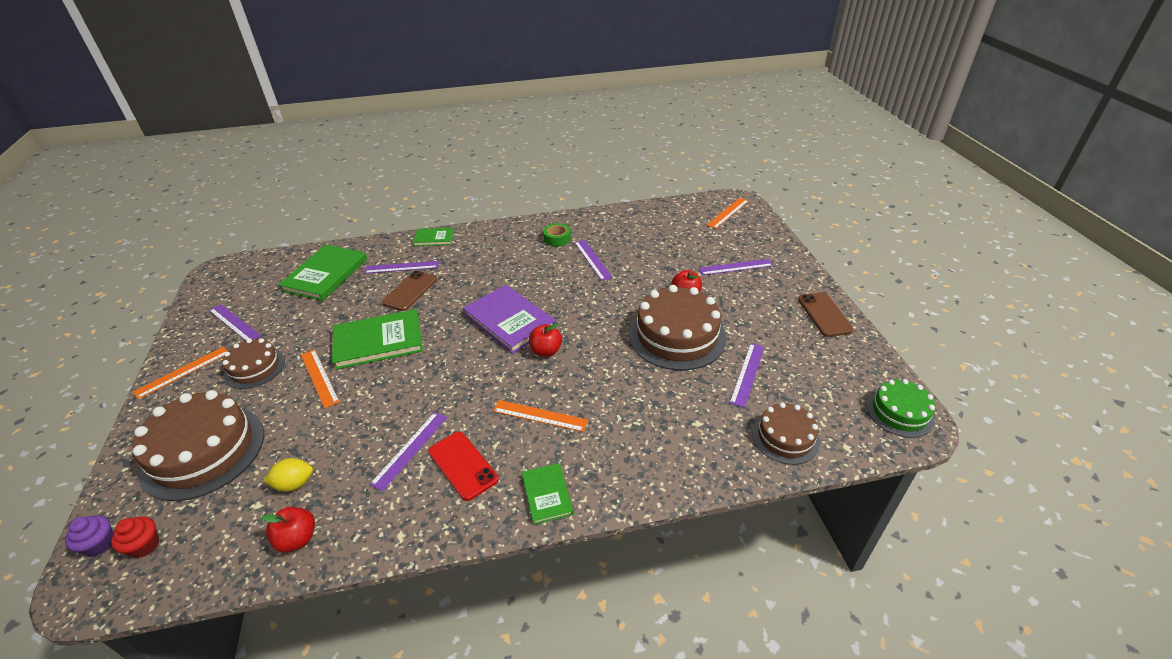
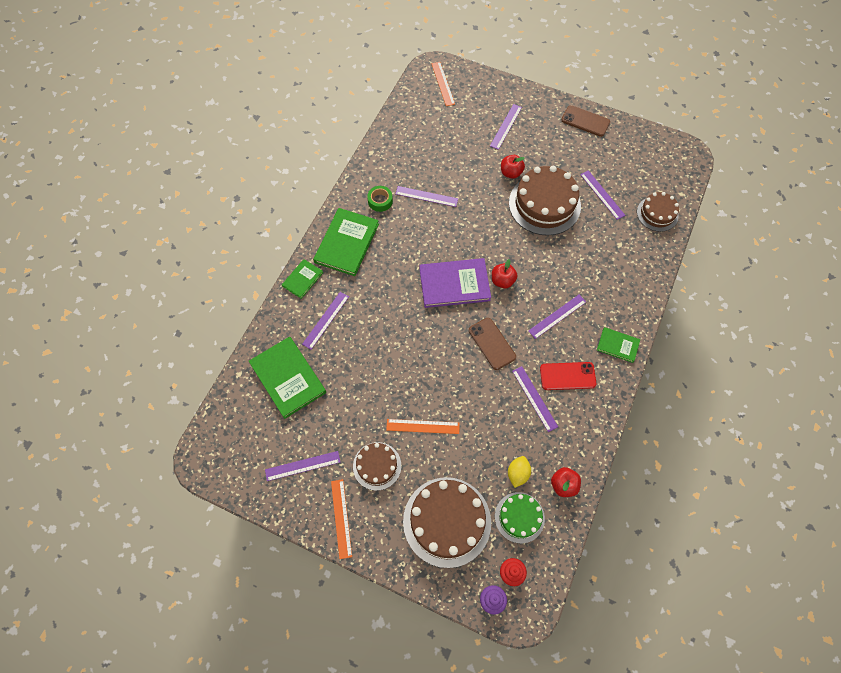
camera: 55 degrees left, 25 degrees up
(378, 341) = (411, 374): green book -> green book (346, 243)
(410, 291) = (364, 328): brown phone -> brown phone (492, 343)
(540, 416) = (557, 316): orange ruler -> purple ruler
(899, 412) = (677, 153): green cake -> green cake (519, 517)

